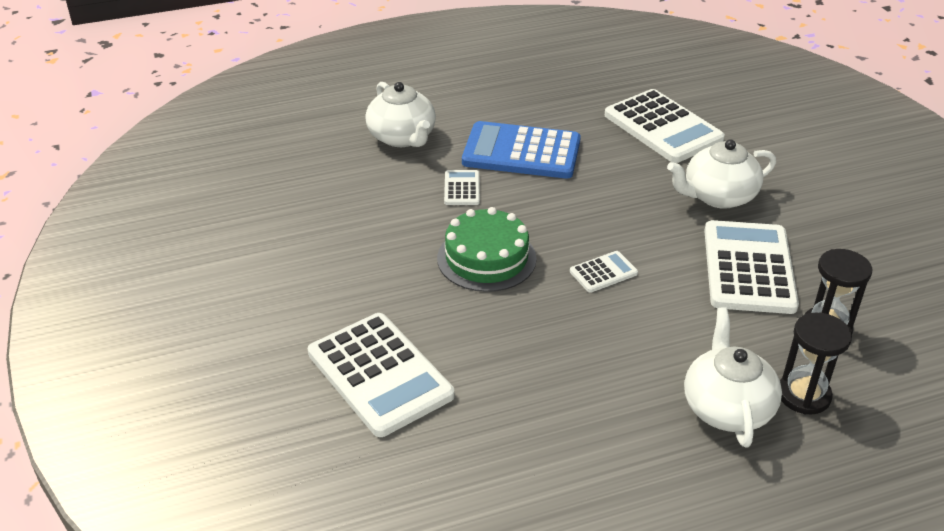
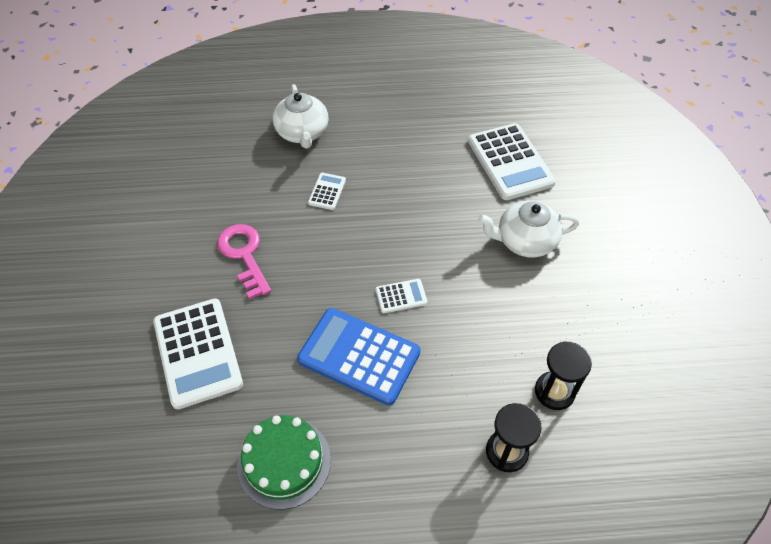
camera: 15 degrees right, 15 degrees up
(390, 267) = (244, 255): none -> pink key
(486, 258) = (318, 263): green cake -> green cake (284, 462)
(521, 152) = (387, 165): blue calculator -> blue calculator (359, 356)
(727, 407) = (441, 448): white teapot -> none
(749, 268) = (518, 318): white calculator -> none

